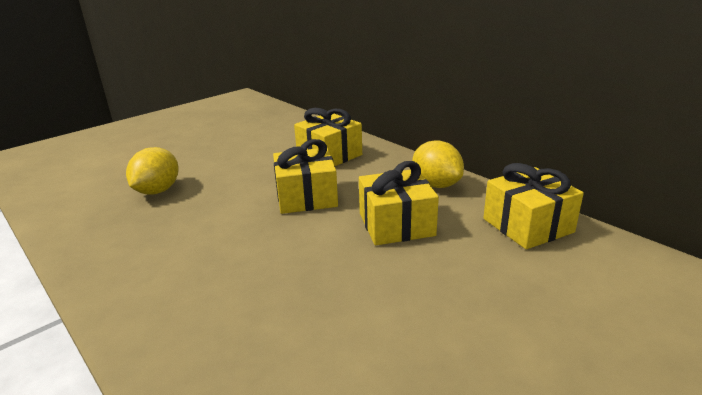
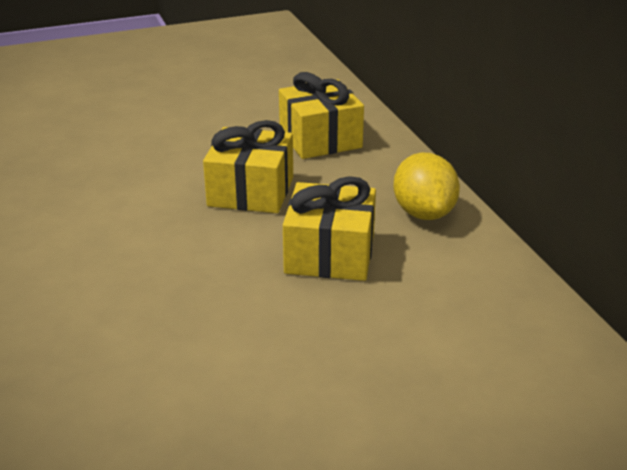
camera: 20 degrees right, 5 degrees up
(157, 191) = (92, 143): yellow lemon -> none
(527, 225) = (493, 298): yellow gift -> none

